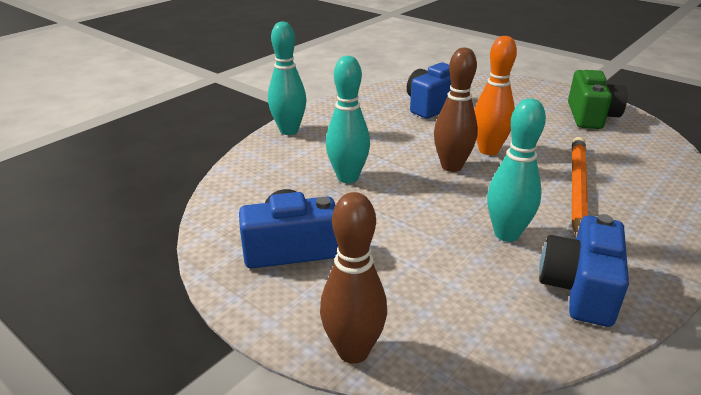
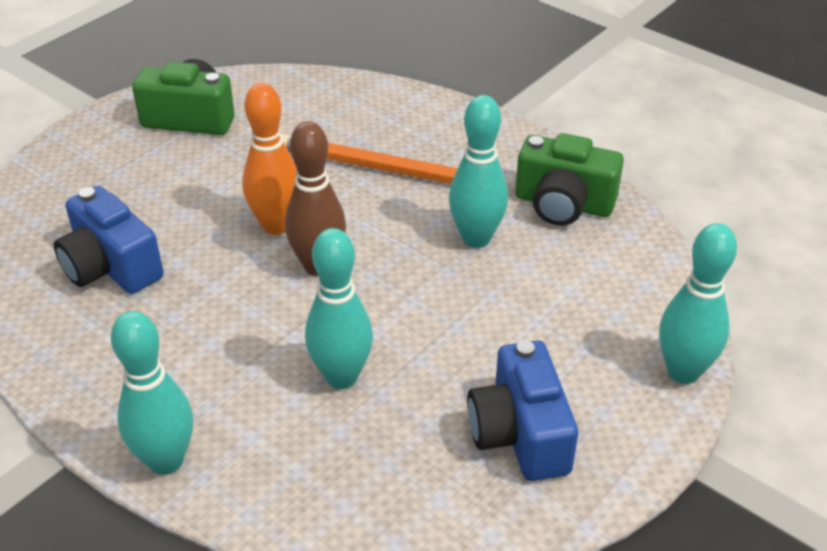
camera: 90 degrees left, 10 degrees up
(353, 351) = (683, 371): brown bowling pin -> turquoise bowling pin
(579, 289) = (563, 204): blue camera -> green camera

